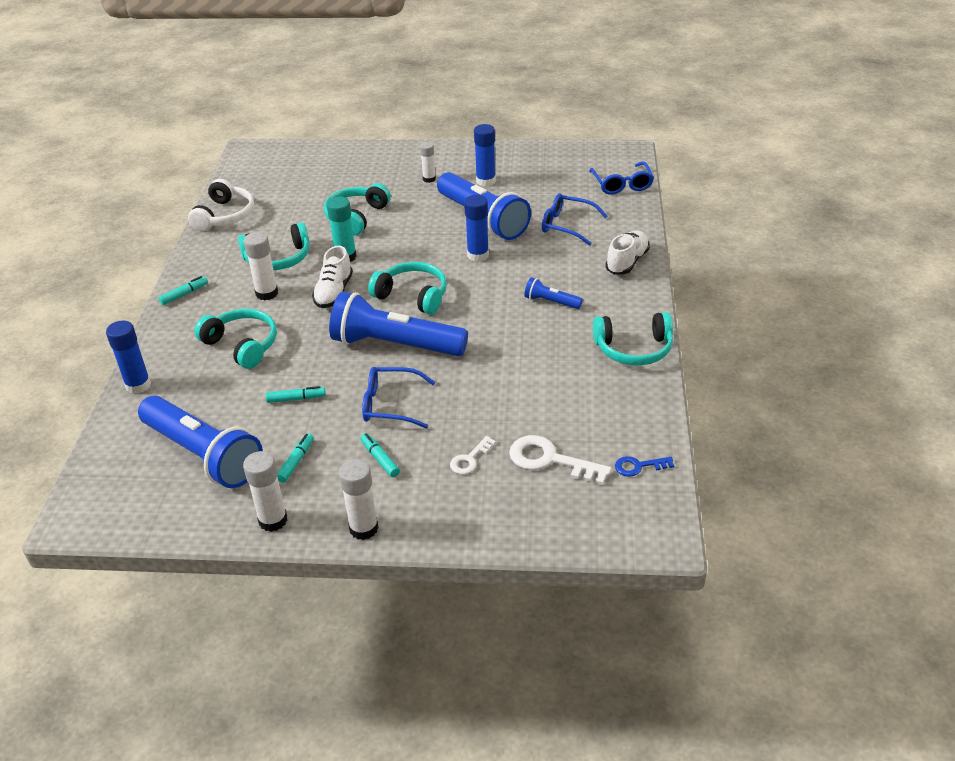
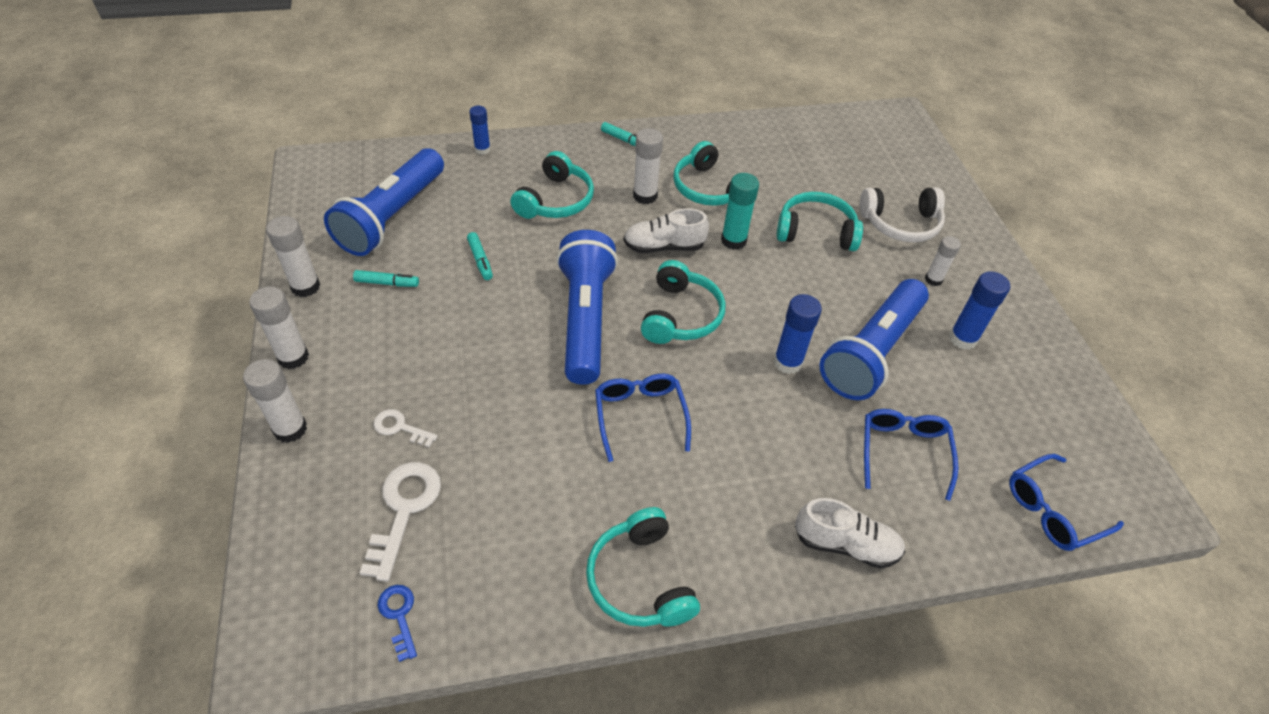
camera: 70 degrees right, 10 degrees up
(138, 385) = (482, 149): blue glue stick -> blue glue stick, size x0.66
(224, 216) = (768, 131): white headphones -> white headphones (901, 223)
(380, 459) = (395, 347): turquoise marker -> none
(390, 404) = (482, 337): blue glasses -> blue glasses (640, 415)
(448, 529) = (290, 429): none -> white glue stick
(551, 302) = (715, 461): blue flashlight -> none

